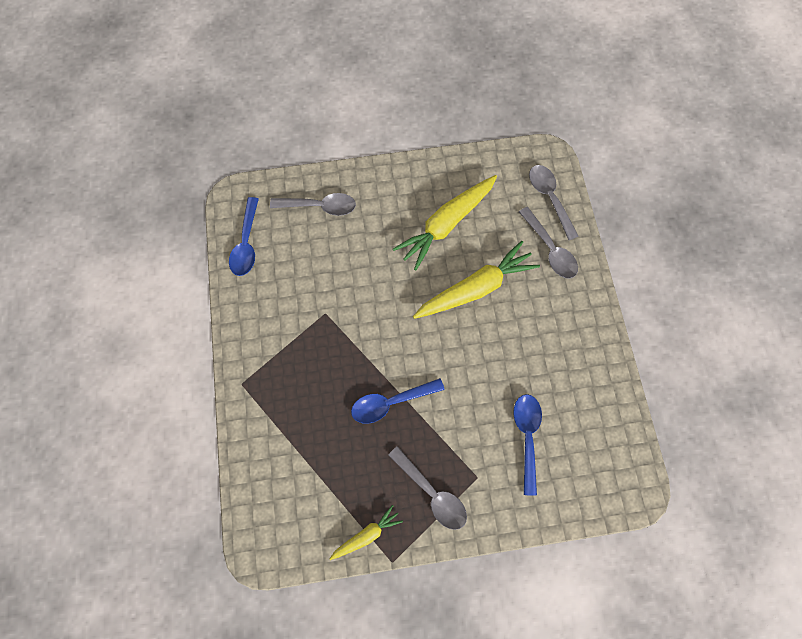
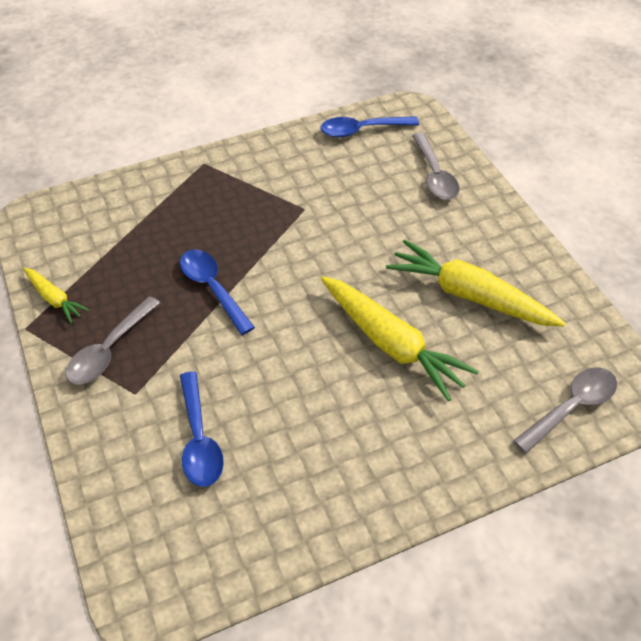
camera: 75 degrees right, 20 degrees down
(526, 436) = (199, 439): blue spoon -> blue spoon turned 90 degrees clockwise
(550, 249) = (487, 421): grey spoon -> none

